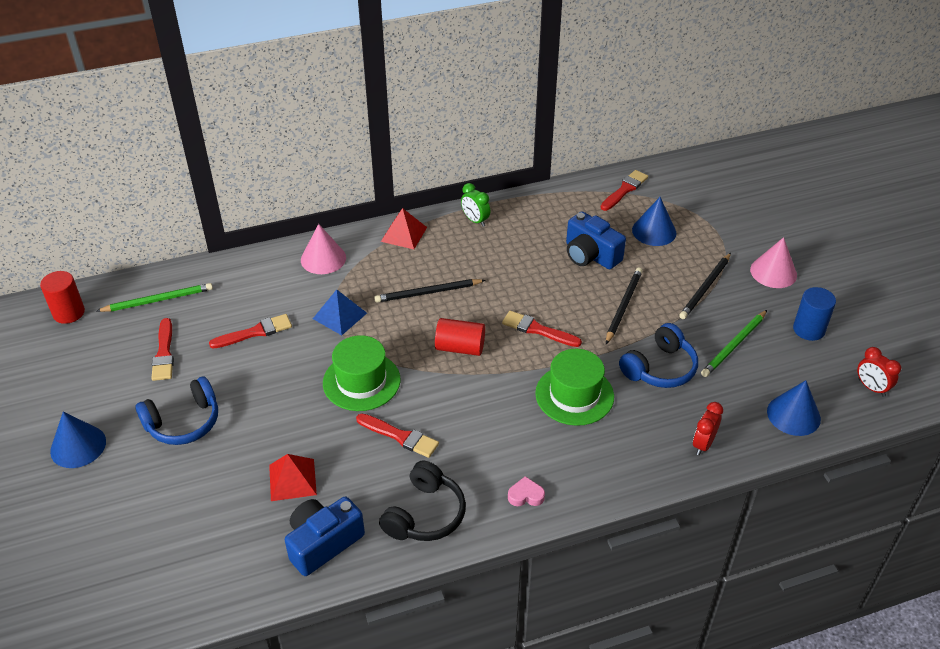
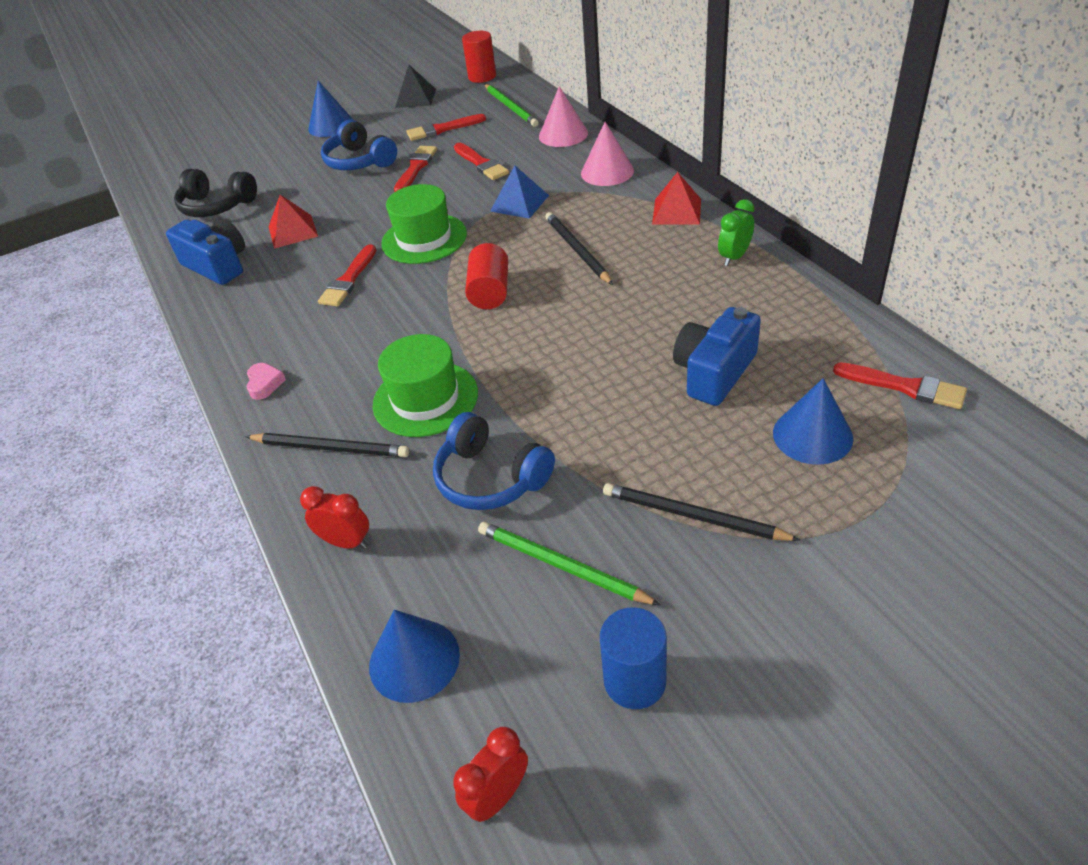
camera: 85 degrees right, 0 degrees up
(72, 369) = (415, 98): none -> black pyramid
(425, 514) = (245, 318): black headphones -> black headphones (217, 206)
(538, 330) = (538, 348): red brush -> red brush (415, 168)
(623, 306) = (612, 422): black pencil -> black pencil (330, 448)
(773, 272) = (781, 616): pink cone -> pink cone (563, 134)

